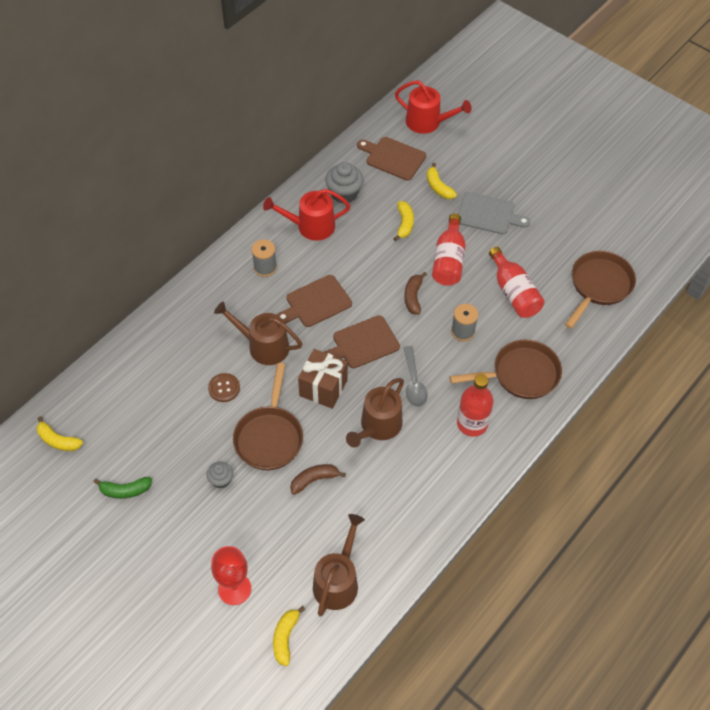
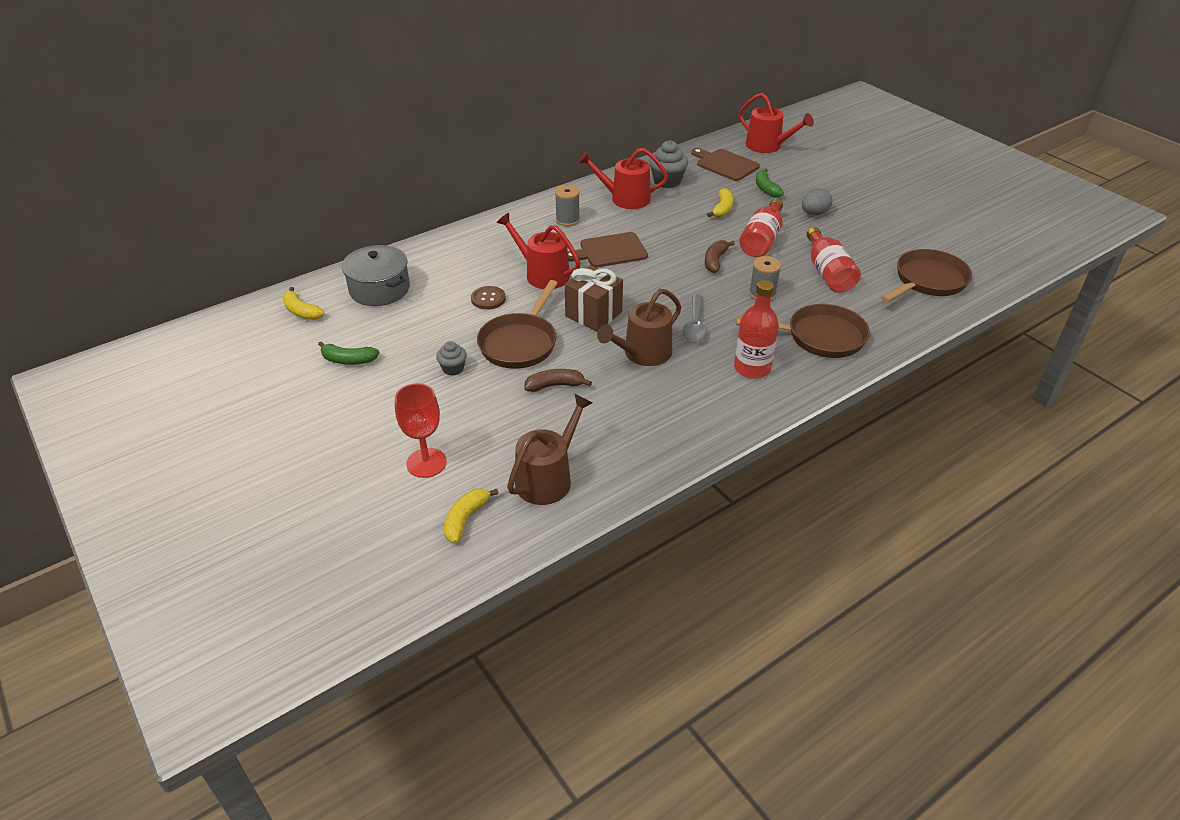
camera: 15 degrees right, 15 degrees down
(120, 397) = (379, 289): none -> grey pot
(264, 346) = (543, 274): brown watering can -> red watering can
(363, 343) = (649, 287): brown cutting board -> none
(438, 187) = (766, 189): yellow banana -> green banana
(488, 214) = (814, 213): grey cutting board -> grey egg

